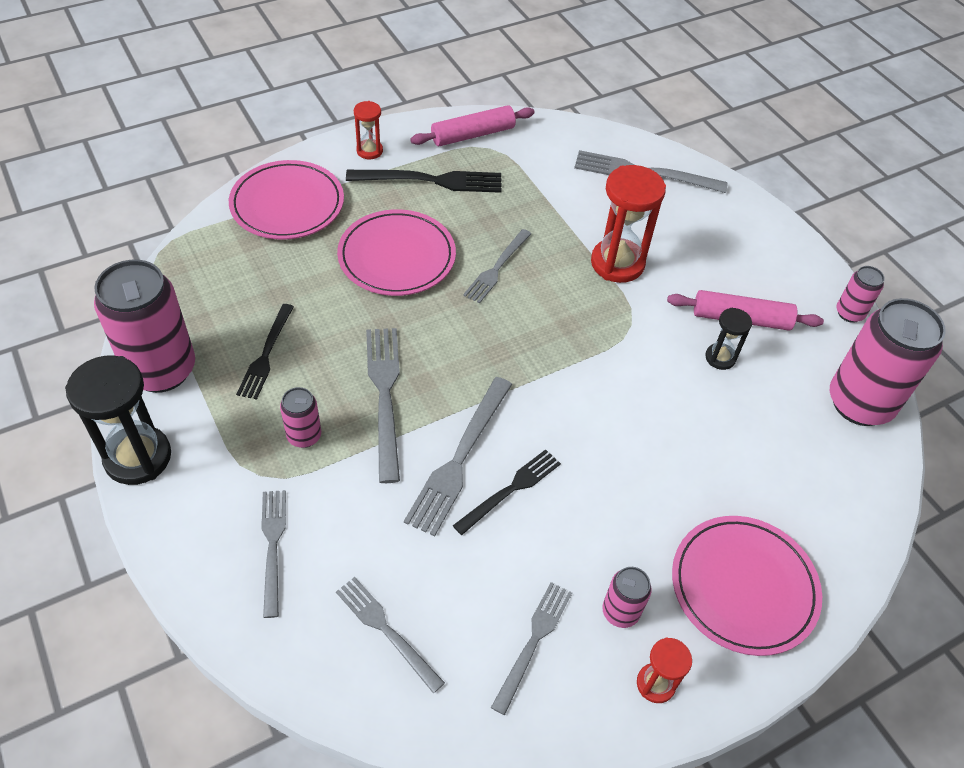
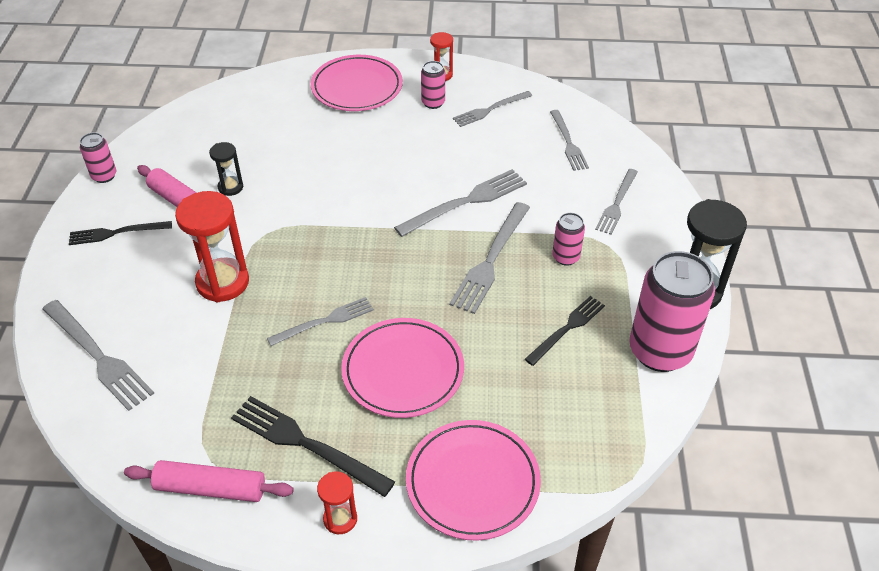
camera: 145 degrees left, 5 degrees down
(510, 490) = (447, 174): black fork -> black fork (117, 233)
(859, 403) = (178, 129): pink can -> none

